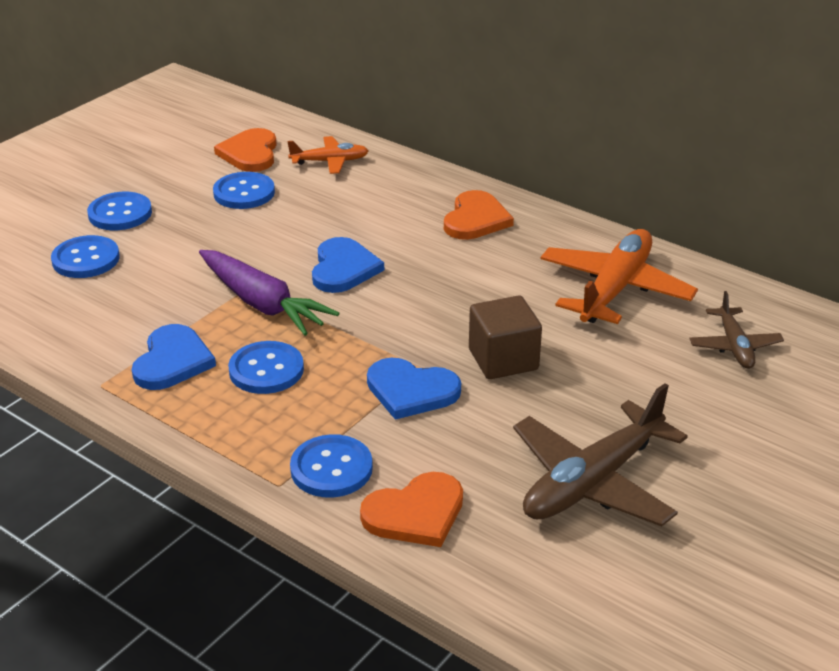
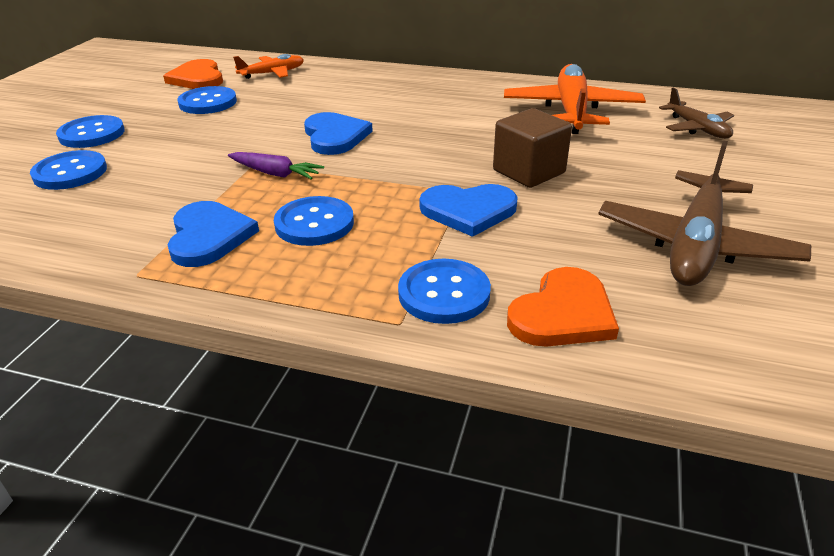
camera: 20 degrees left, 0 degrees up
(262, 303) = (275, 173): purple carrot -> purple carrot, size x0.57
(476, 219) = (422, 88): orange heart -> none

